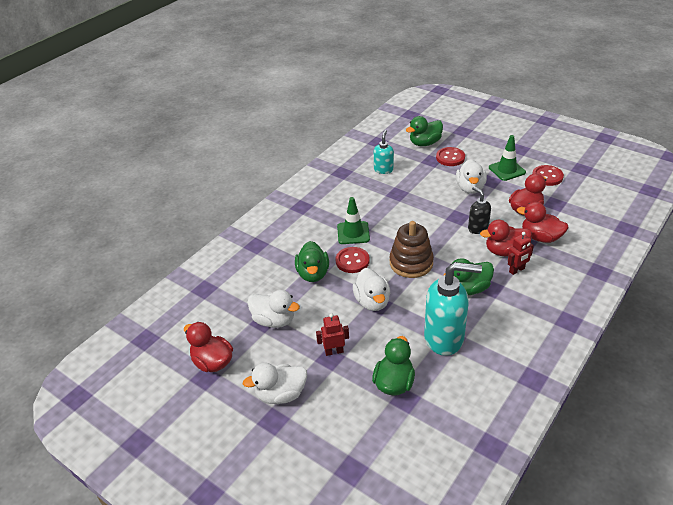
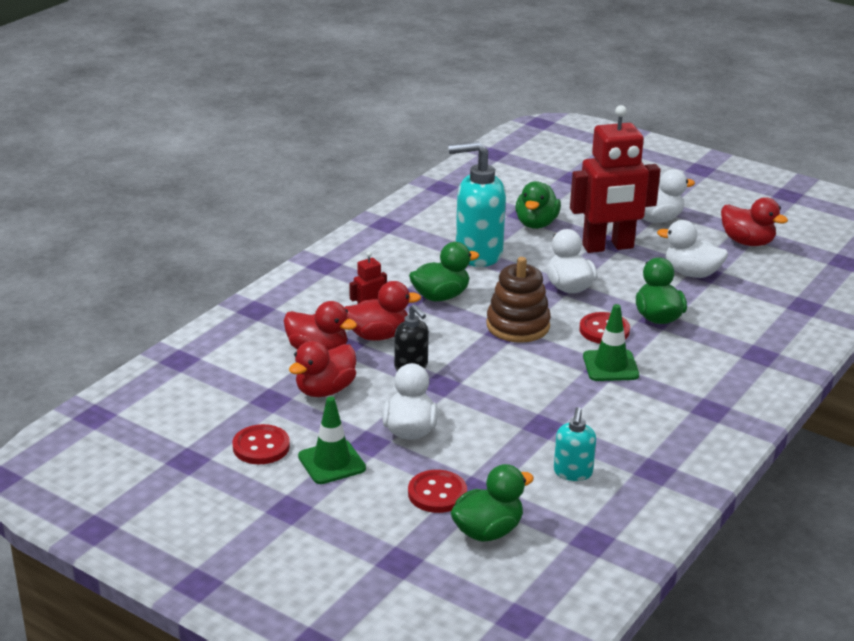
camera: 175 degrees right, 10 degrees down
(334, 351) = (608, 247): red robot -> red robot, size x2.32

